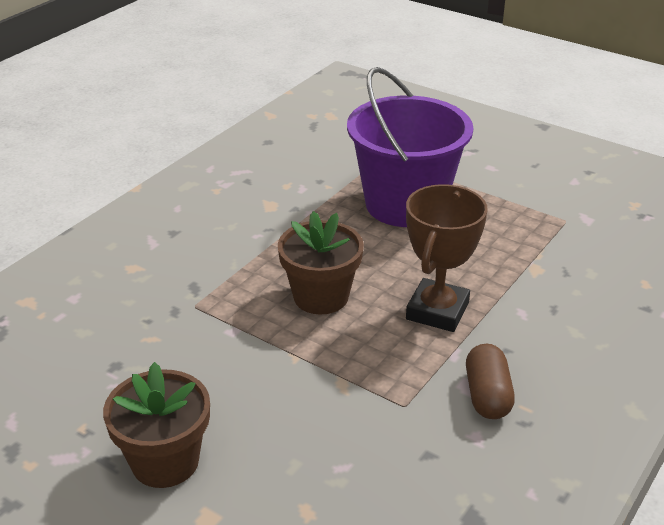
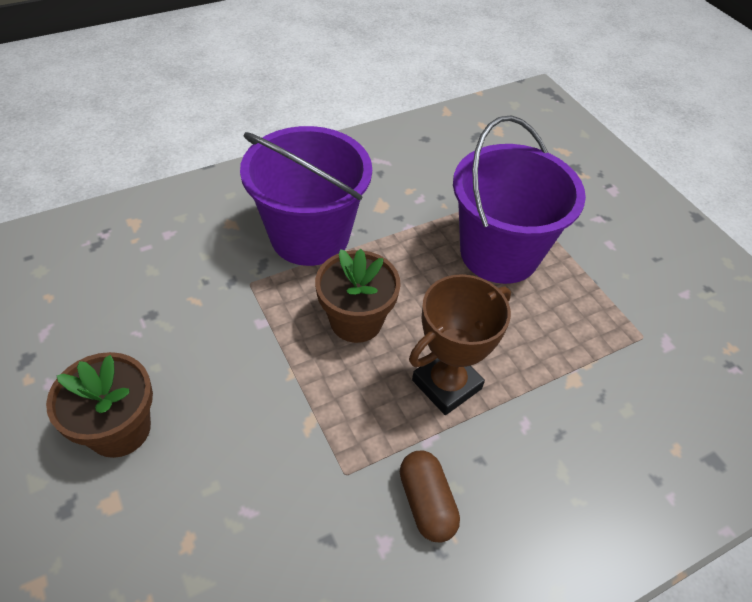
camera: 25 degrees right, 15 degrees up
(222, 250) = (310, 236): none -> purple bucket
(487, 395) = (426, 503): brown capsule -> brown capsule turned 45 degrees counterclockwise

